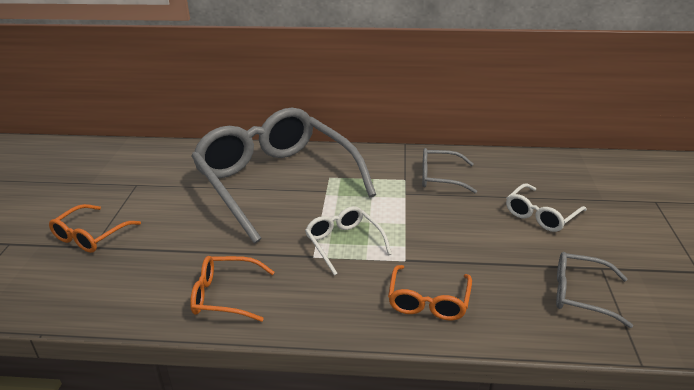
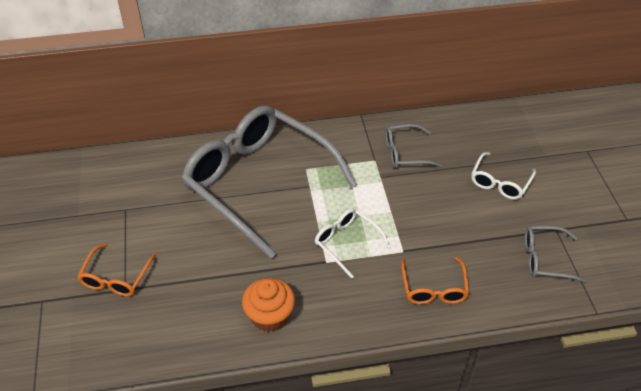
camera: 15 degrees left, 15 degrees up
(226, 296) = (270, 316): orange glasses -> orange cupcake

